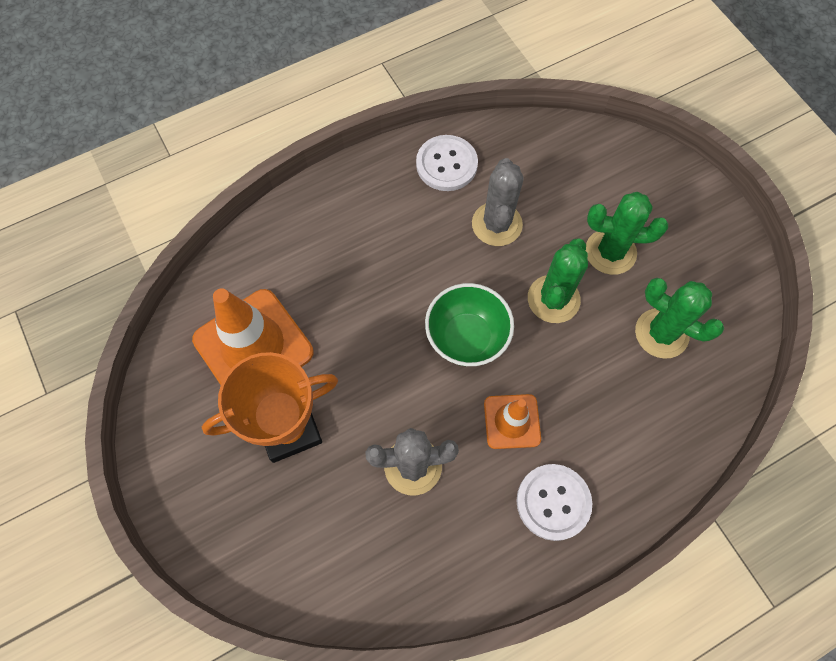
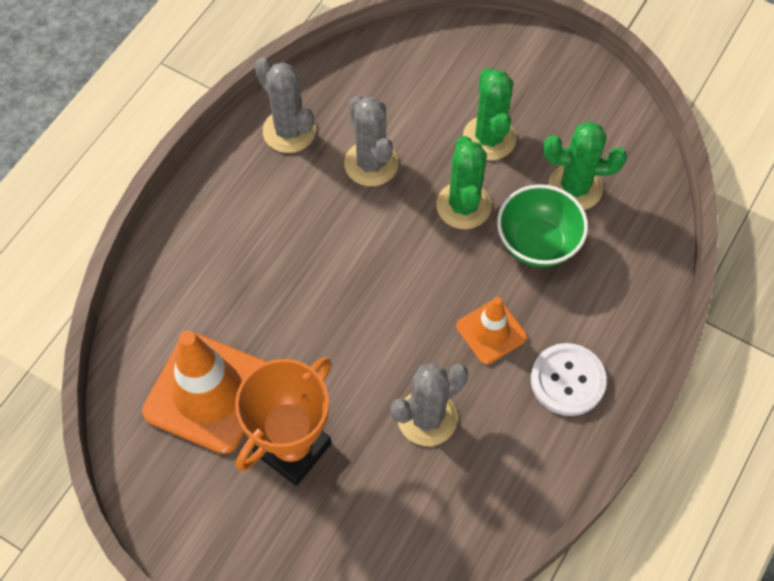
camera: 30 degrees left, 5 degrees down
(446, 164) = (289, 131): white button -> grey cactus
(466, 338) = (406, 280): green bowl -> green bowl (537, 243)
(610, 252) = (489, 138): green cactus -> green cactus turned 75 degrees counterclockwise

